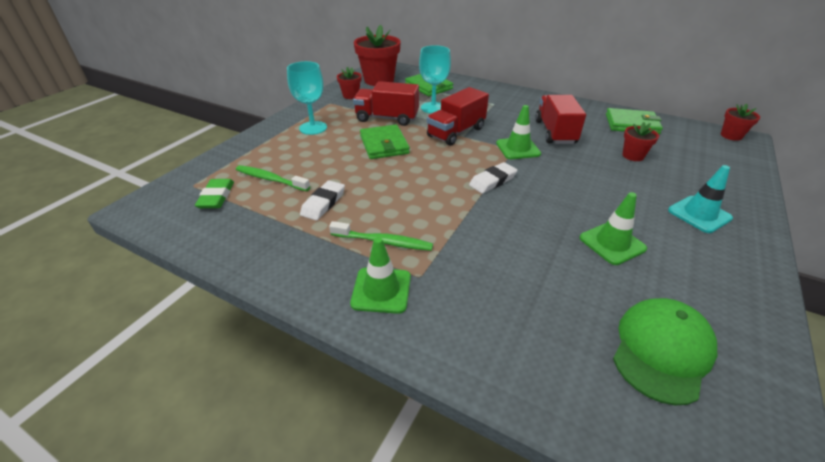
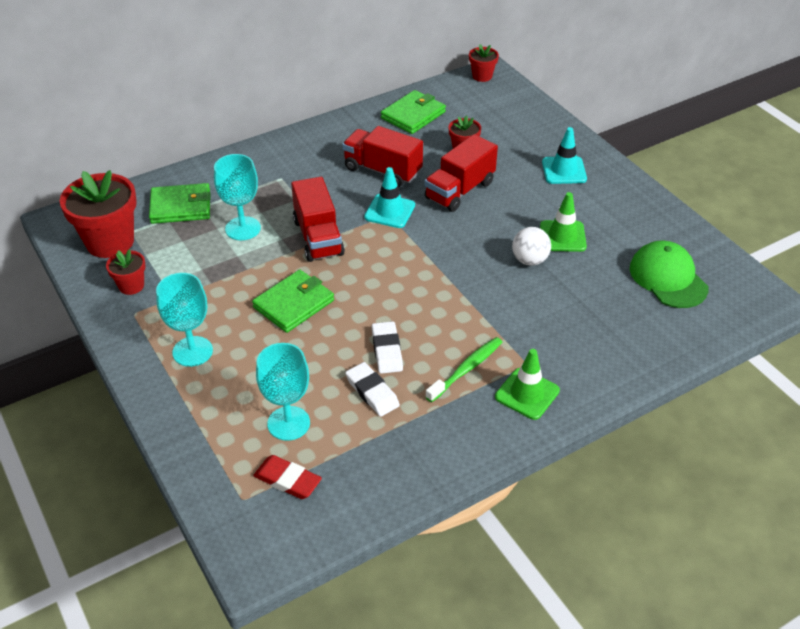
camera: 60 degrees left, 5 degrees up
(216, 196) = (287, 480): green eraser -> red eraser
(271, 179) = (288, 423): green toothbrush -> turquoise goblet
(384, 145) = (293, 304): green wallet -> green wallet turned 60 degrees counterclockwise
(387, 118) = (231, 277): red truck -> red truck (459, 190)
(492, 181) = (430, 257): white eraser -> white eraser (387, 350)
(518, 148) = (389, 211): green traffic cone -> turquoise traffic cone
(554, 233) = (529, 260): none -> white ball

